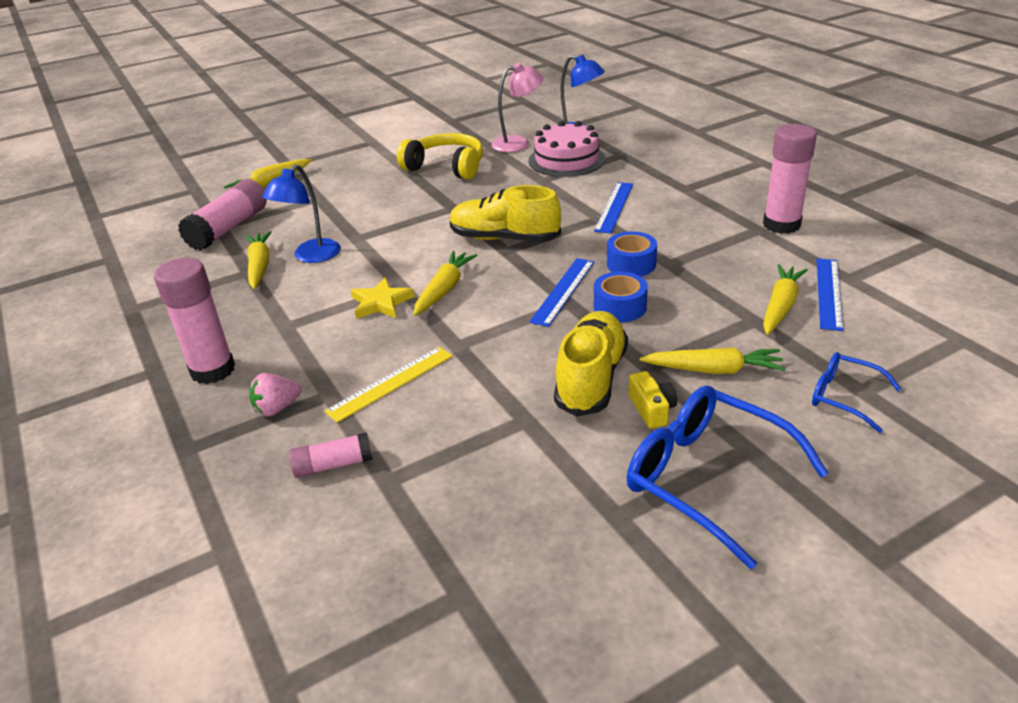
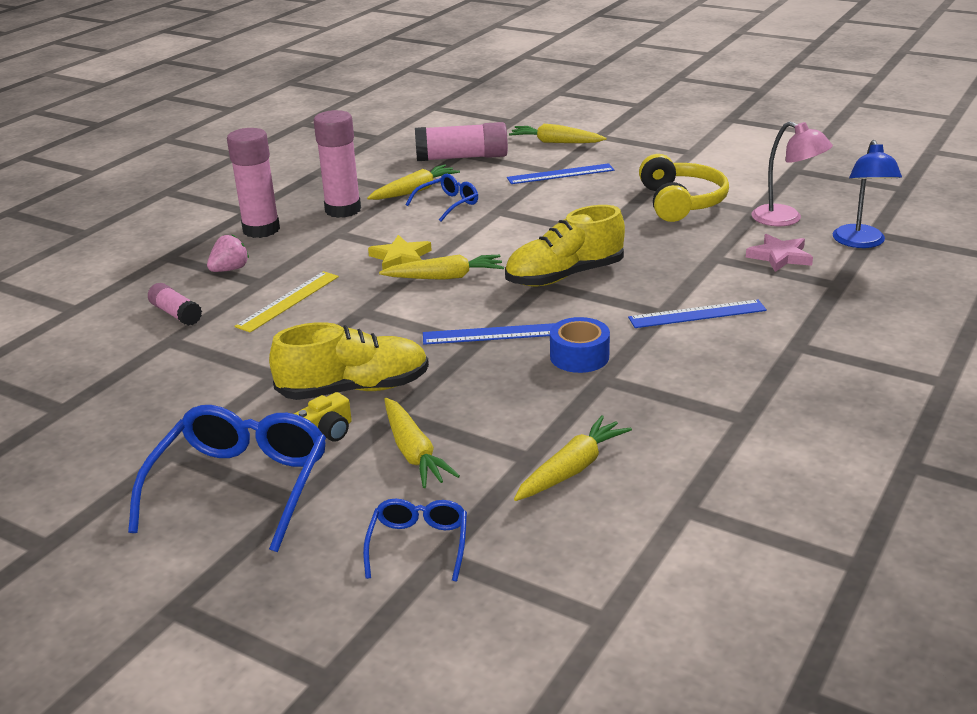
camera: 60 degrees right, 5 degrees down
(277, 408) = (230, 269): pink strawberry -> pink strawberry turned 105 degrees clockwise
(311, 256) = (448, 204): blue lamp -> blue glasses
(391, 383) = (288, 301): yellow ruler -> yellow ruler turned 75 degrees counterclockwise
(504, 238) = (564, 276): yellow shoe -> yellow shoe turned 105 degrees counterclockwise
(566, 160) = (779, 256): pink cake -> pink star
(620, 307) = (488, 372): blue tape -> none
(780, 306) = (572, 469): yellow carrot -> yellow carrot turned 45 degrees counterclockwise
(781, 225) = (774, 432): pink glue stick -> pink glue stick (343, 210)
(828, 293) = (632, 498): blue ruler -> blue ruler (560, 174)

